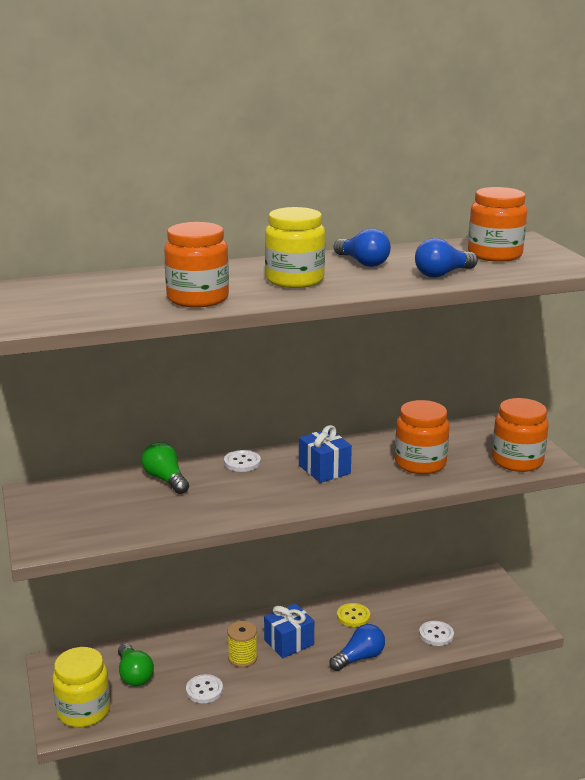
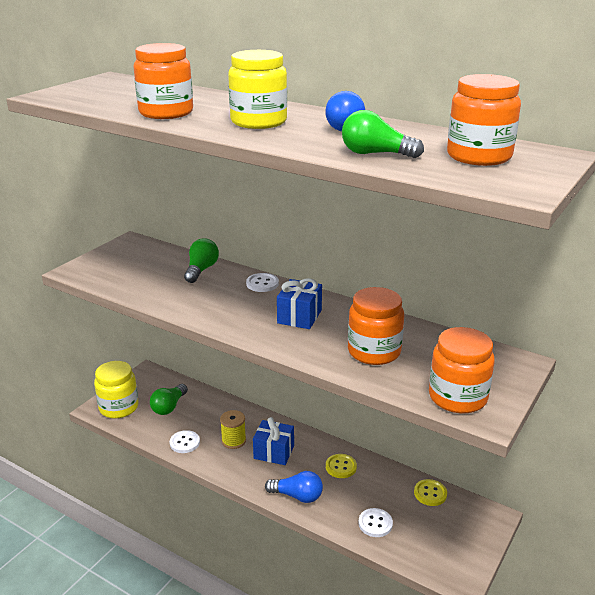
camera: 50 degrees right, 5 degrees up
(435, 590) = (430, 493): none -> yellow button
(442, 274) = (375, 154): blue light bulb -> green light bulb

